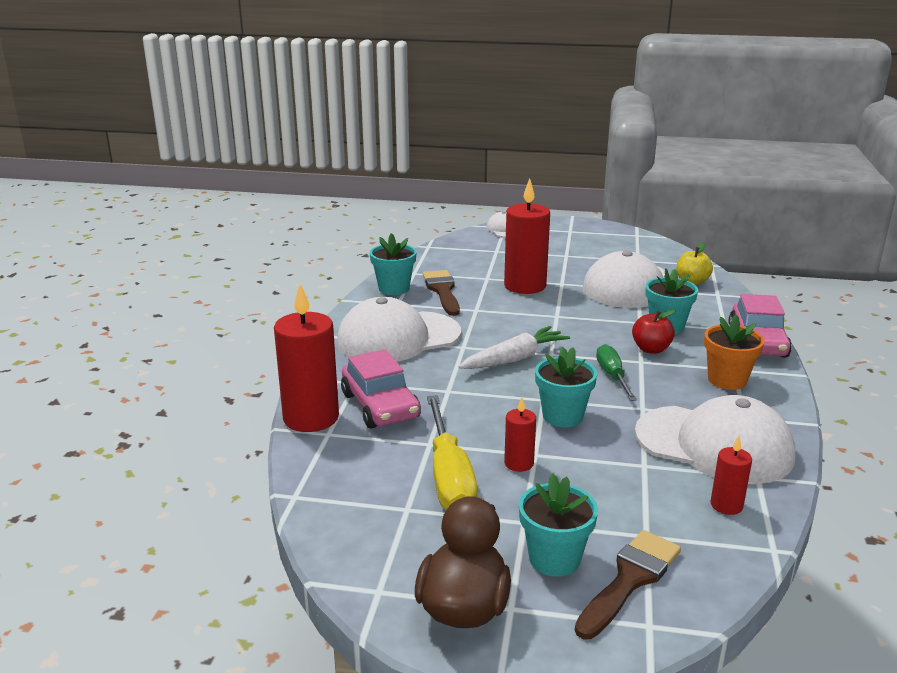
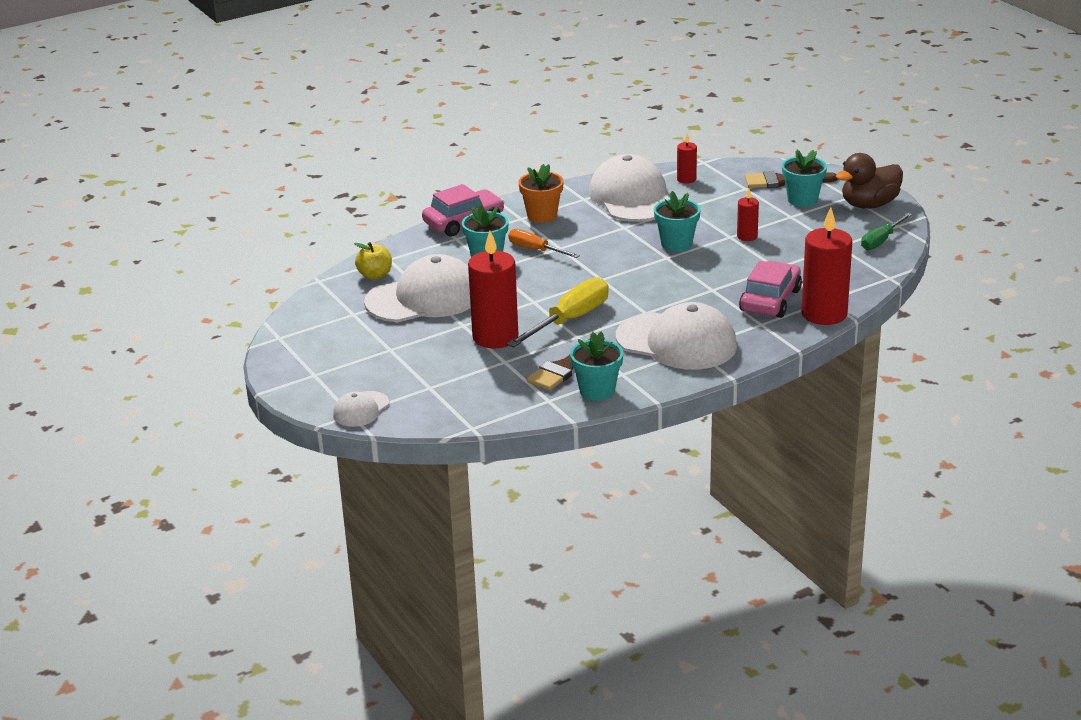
camera: 130 degrees left, 5 degrees up
(449, 476) = (794, 248): yellow screwdriver -> yellow screwdriver (569, 320)
(514, 359) = (631, 287): white carrot -> none
(612, 376) = (598, 248): green screwdriver -> green screwdriver (881, 240)
(651, 349) = (535, 250): red apple -> orange screwdriver

